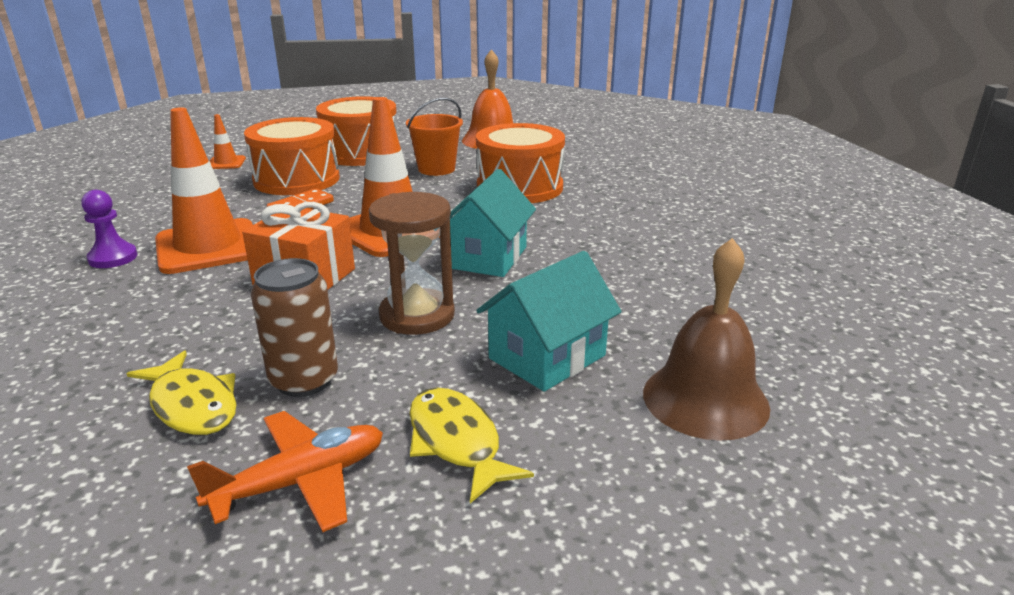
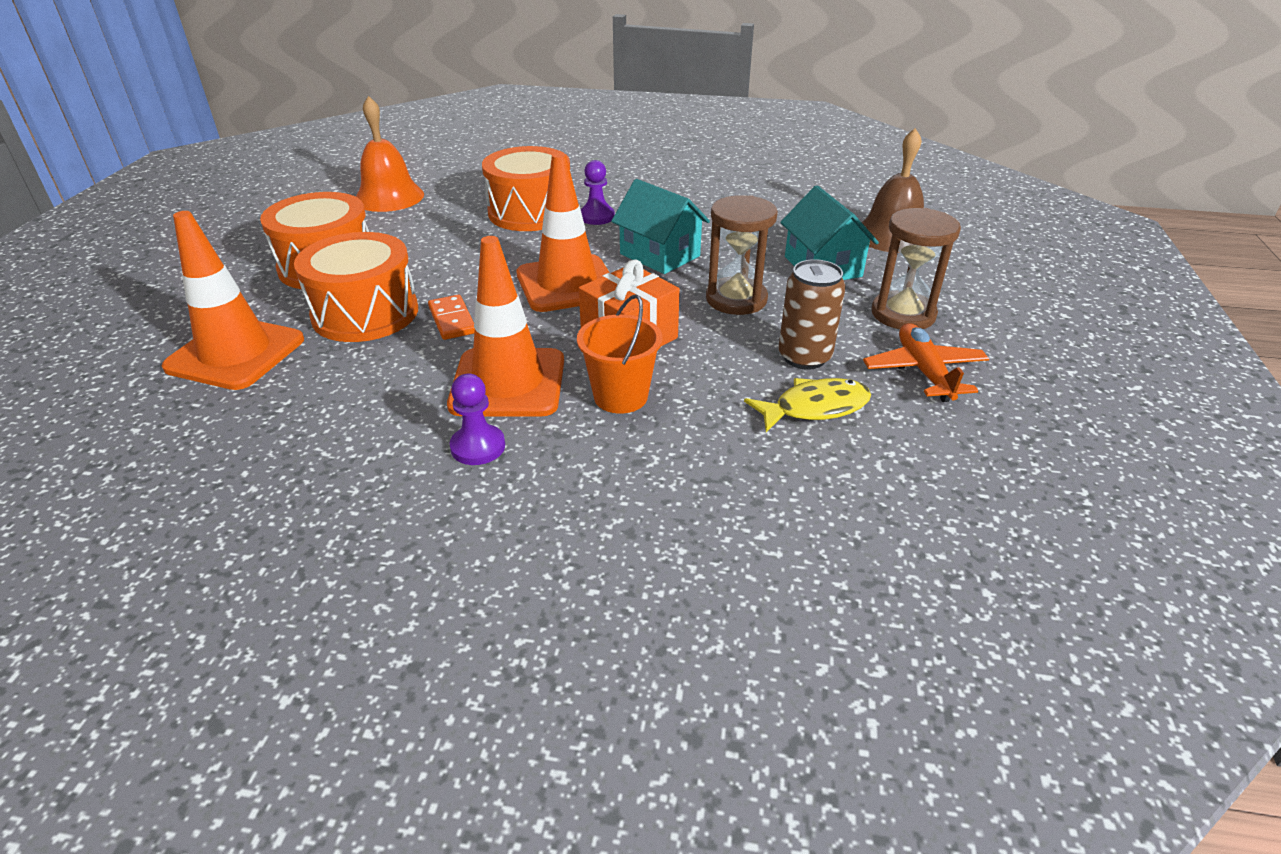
camera: 65 degrees left, 10 degrees up
(226, 163) = (235, 353): orange traffic cone -> orange traffic cone, size x2.18
(436, 169) = (435, 237): orange bucket -> orange bucket (620, 396)
(456, 442) = (903, 314): yellow fish -> brown hourglass
(542, 213) = (597, 217): none -> purple pawn

